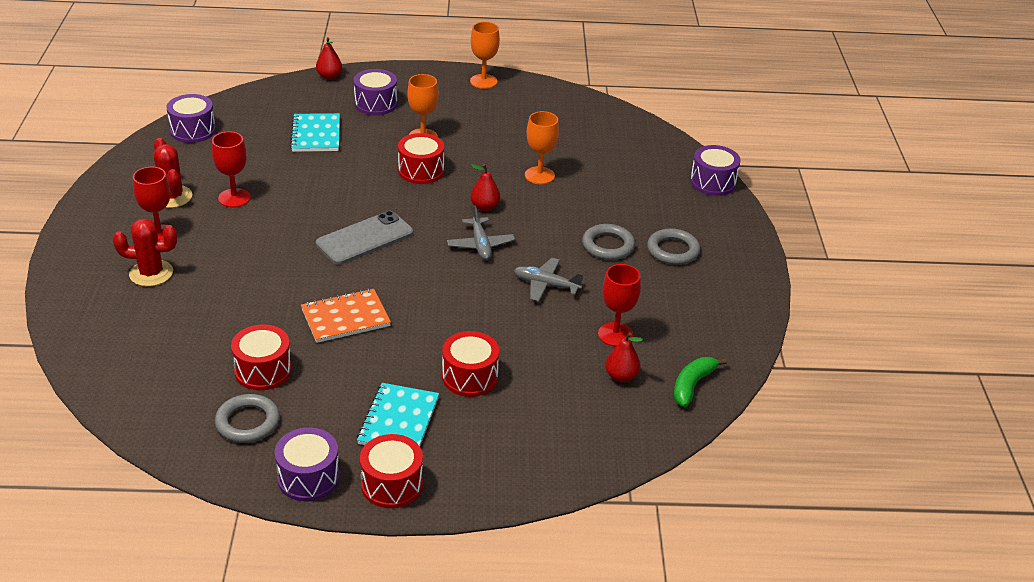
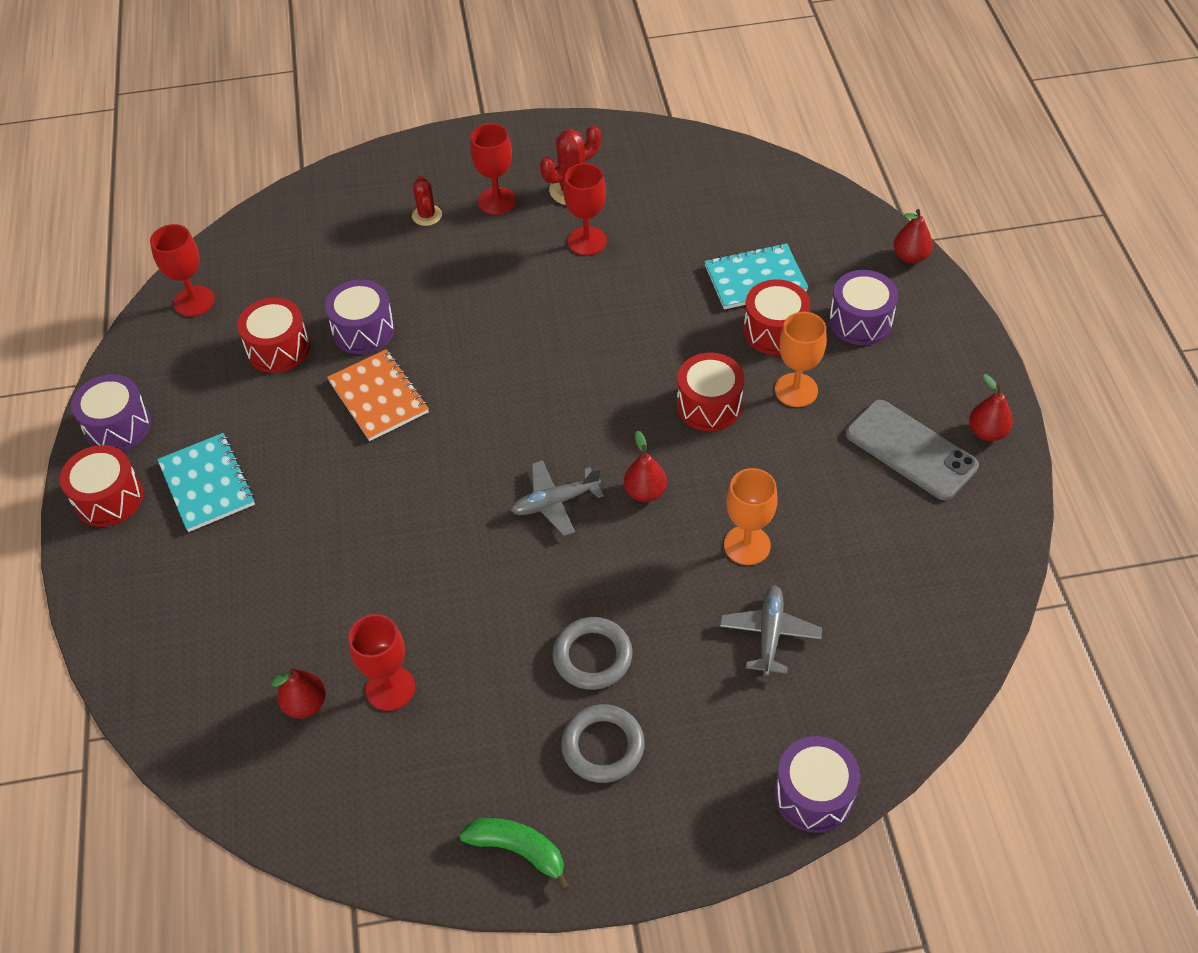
camera: 85 degrees right, 15 degrees up
(151, 273) = (427, 215): red cactus -> red cactus, size x0.63
(173, 422) = (194, 301): none -> red goblet
(193, 130) = (717, 166): purple drum -> purple drum (363, 330)
(247, 422) = (197, 357): grey ring -> none
(365, 238) = (537, 380): grey phone -> grey phone (910, 450)
(399, 421) = (207, 484): turquoise notebook -> turquoise notebook turned 60 degrees clockwise
(470, 377) = (287, 538): red drum -> red drum (774, 331)
(483, 81) = (987, 432): orange goblet -> red pear
(546, 285) = (483, 591): grey plane -> grey plane (769, 634)
(692, 385) = (296, 795): green banana -> green banana (518, 850)

